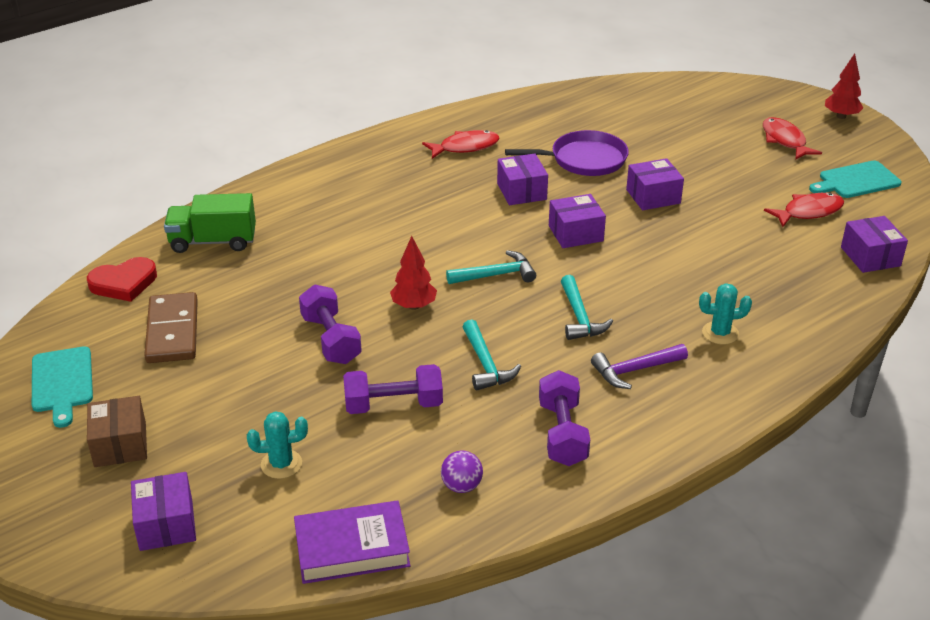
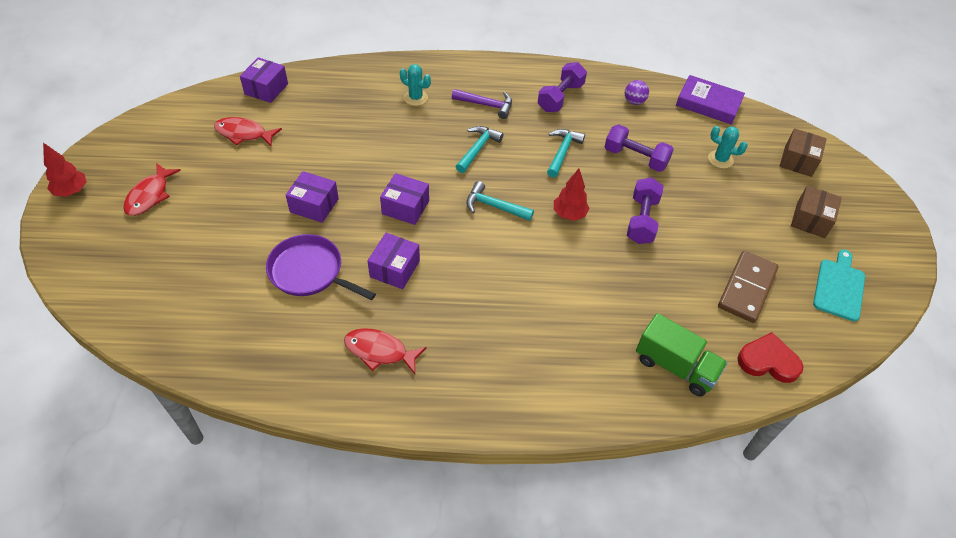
camera: 145 degrees left, 15 degrees up
(166, 524) = (798, 161): purple box -> brown box
(856, 181) = (174, 136): turquoise cutting board -> none

